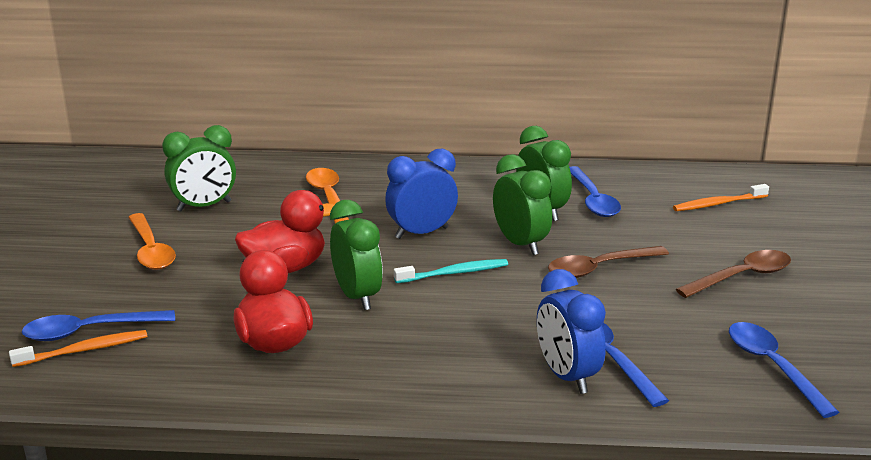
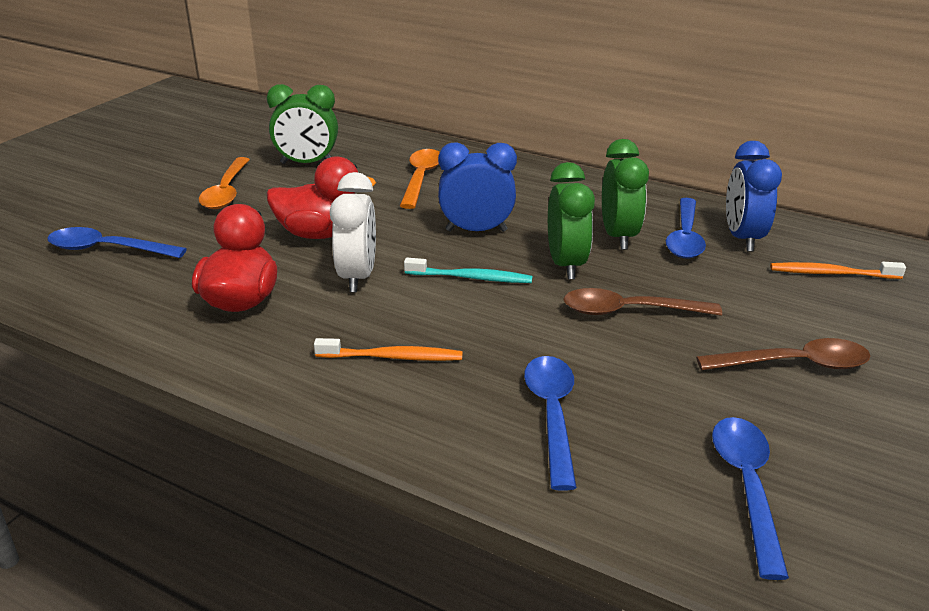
camera: 25 degrees right, 5 degrees up
(83, 350) = (86, 265): orange toothbrush -> orange toothbrush (392, 357)
(357, 296) = (357, 277): green clock -> white clock
(567, 376) = (488, 421): blue clock -> blue clock (742, 238)

